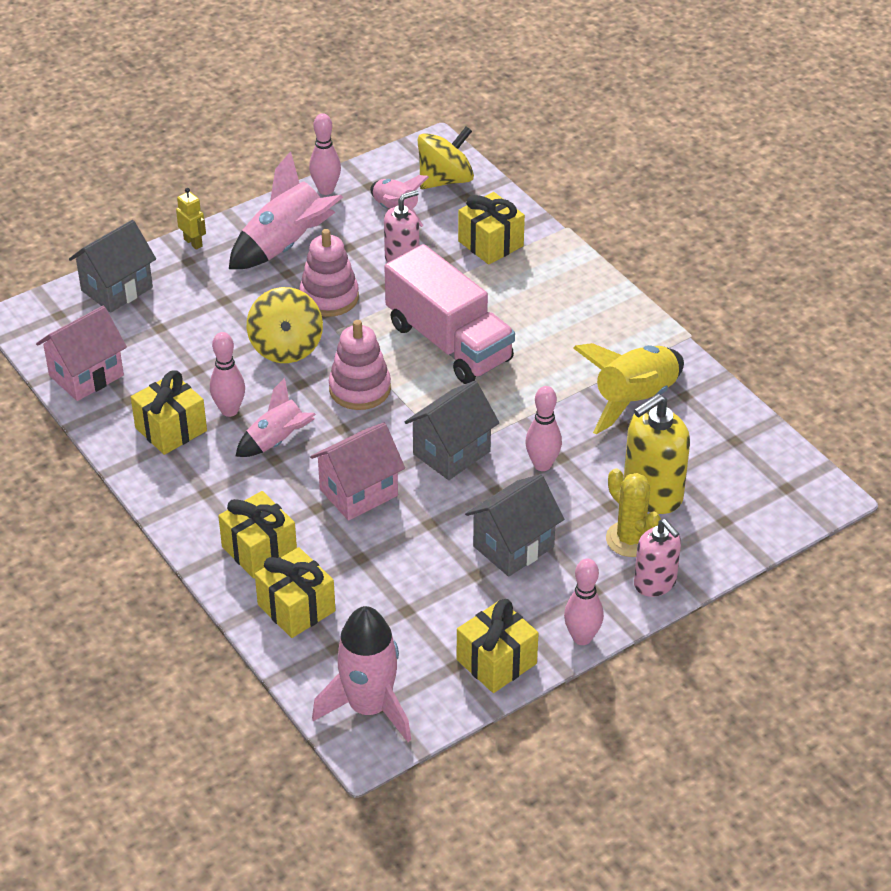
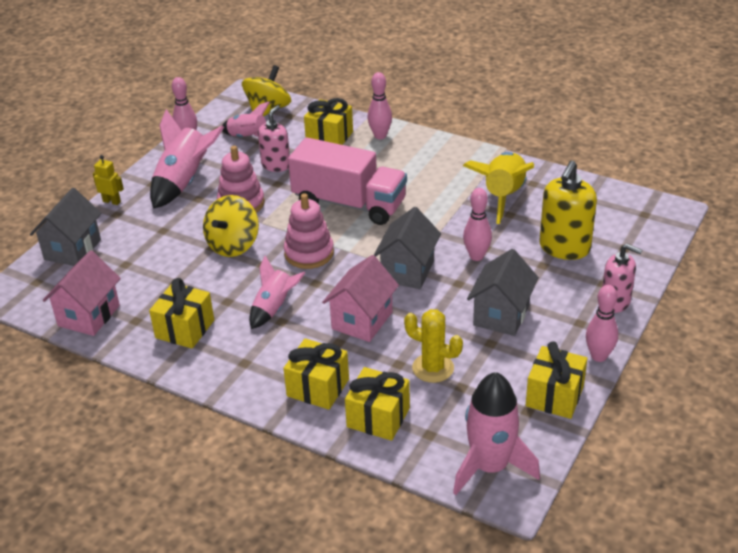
camera: 25 degrees left, 5 degrees down
(229, 410) = (221, 300): pink bowling pin -> pink bowling pin (380, 136)
(286, 347) = (233, 245): yellow spinning top -> yellow spinning top turned 60 degrees clockwise
(630, 539) = (575, 281): yellow cactus -> yellow cactus (433, 368)

